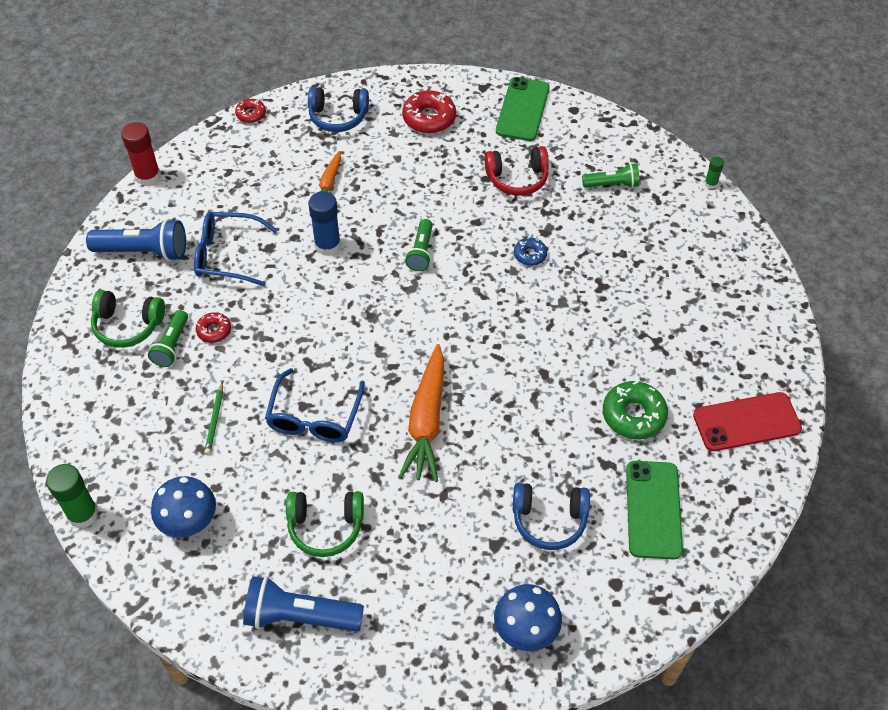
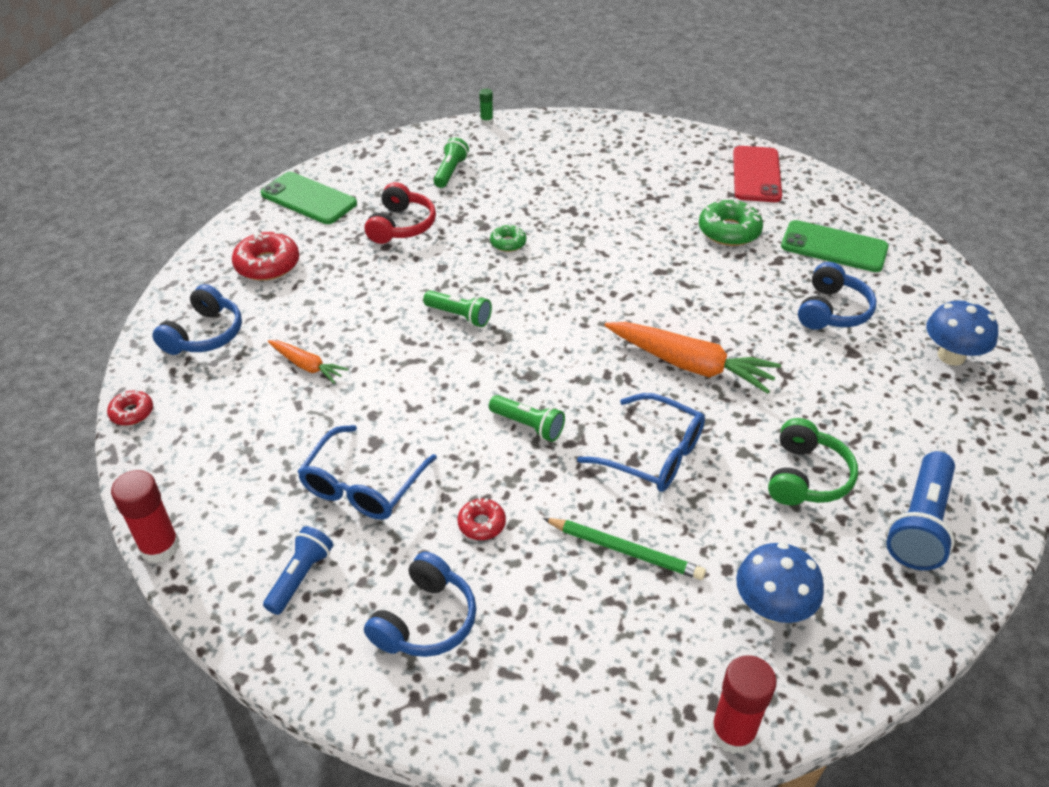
camera: 70 degrees left, 10 degrees down
(83, 514) = (733, 732): green glue stick -> red glue stick
(128, 325) = (425, 620): green headphones -> blue headphones
(144, 251) = (300, 577): blue flashlight -> blue flashlight, size x0.62
(172, 345) = (485, 574): green flashlight -> green flashlight (528, 425)
(215, 420) = (625, 550): green pencil -> green pencil, size x1.53
(327, 245) = (404, 388): blue glue stick -> none
(530, 255) = (508, 243): blue donut -> green donut

